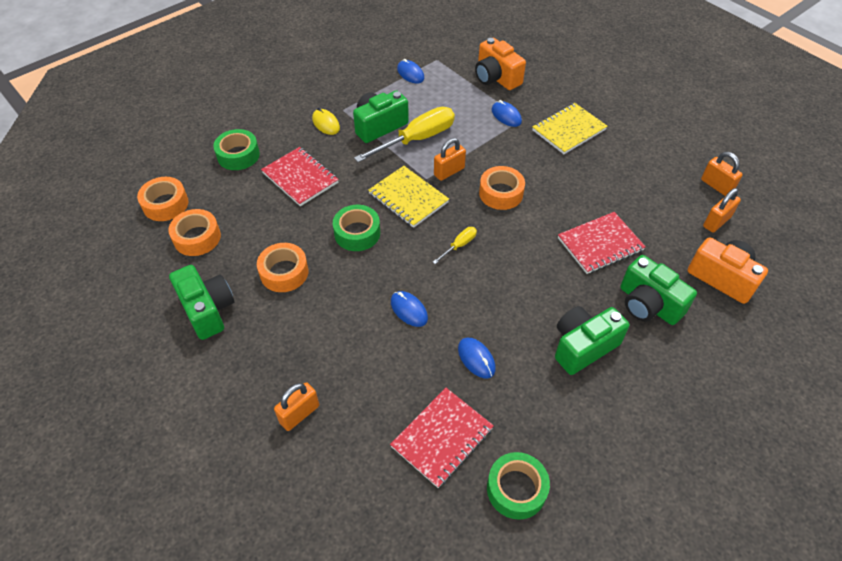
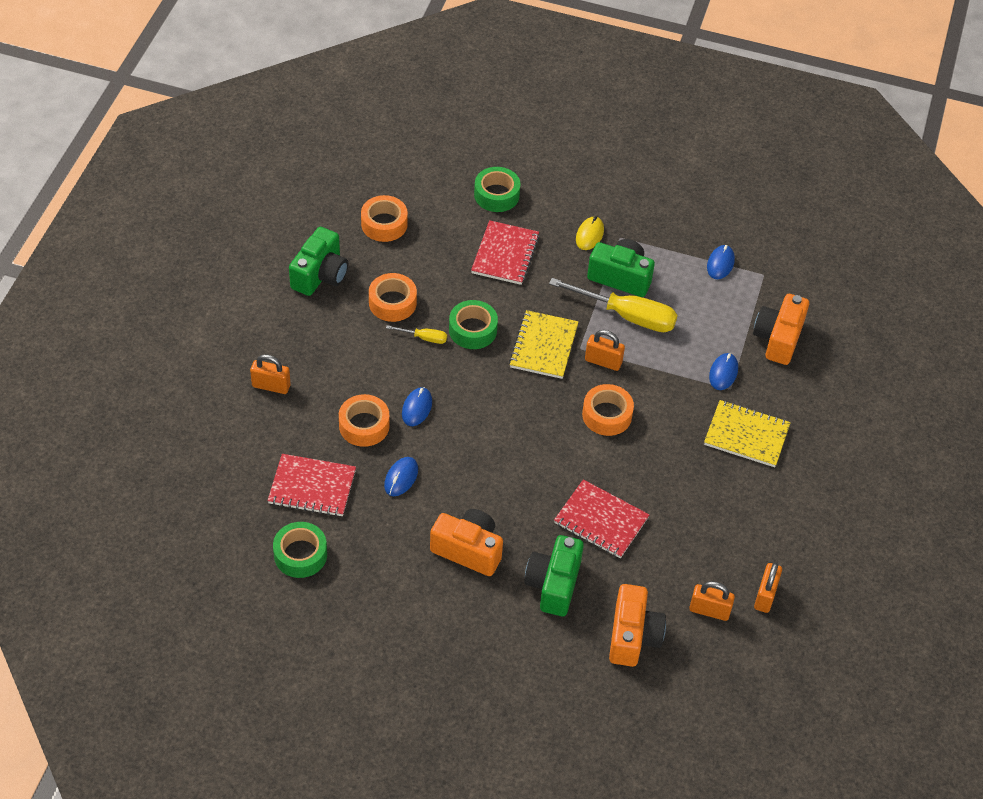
camera: 55 degrees right, 0 degrees up
(165, 204) = (402, 181): orange tape -> orange tape (364, 425)
(459, 245) = (515, 411): yellow screwdriver -> yellow screwdriver (424, 338)
(583, 346) = (468, 550): green camera -> orange camera

